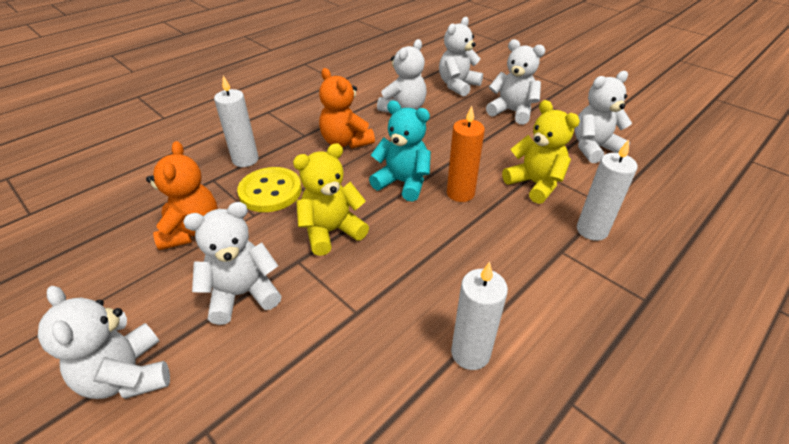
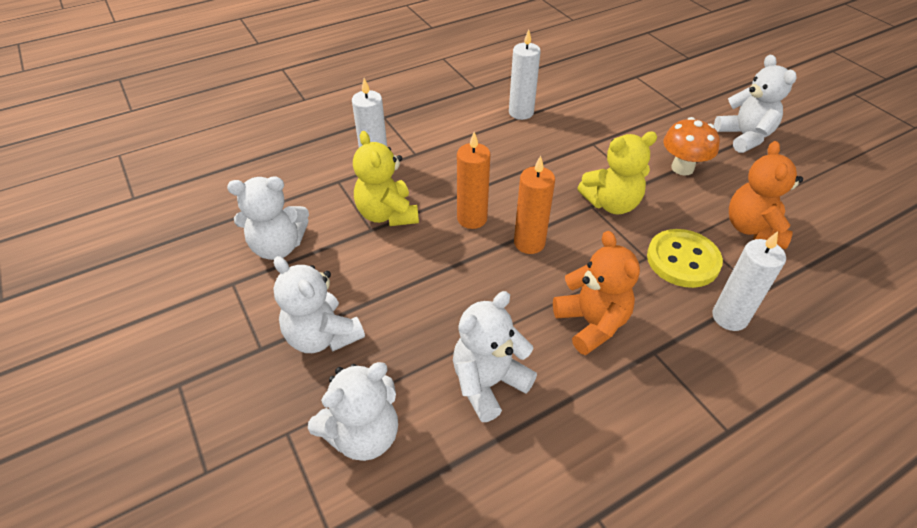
camera: 165 degrees left, 5 degrees up
(243, 294) = (682, 168): white teddy bear -> orange mushroom
(403, 183) = (529, 243): turquoise teddy bear -> orange candle

